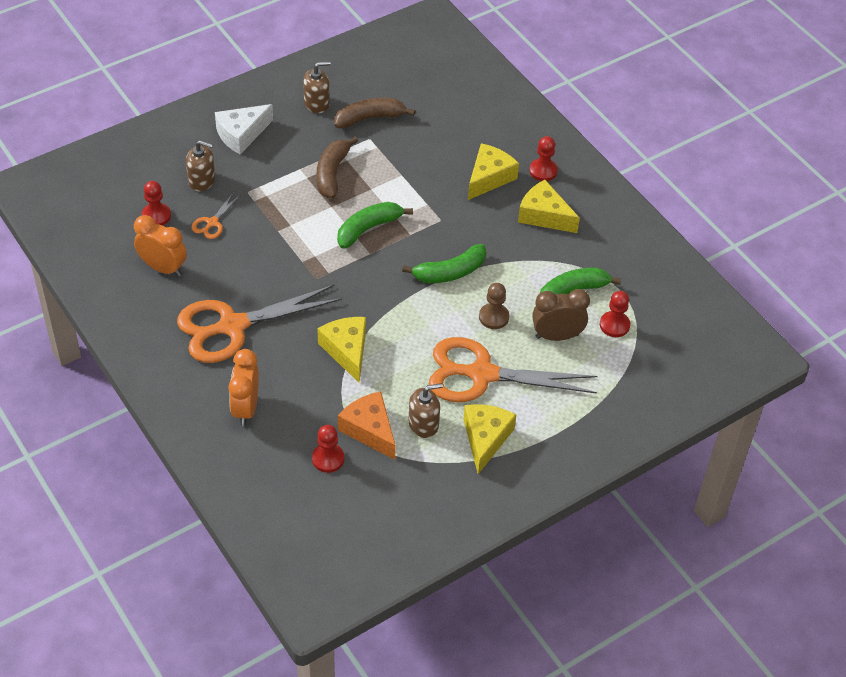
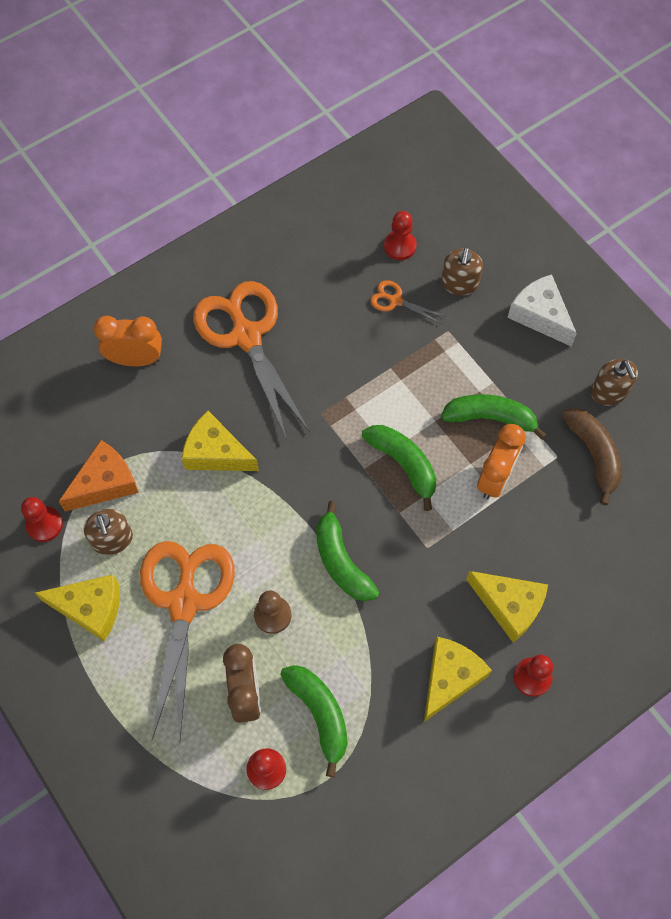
camera: 90 degrees right, 15 degrees up
(163, 268) = (325, 262): orange clock -> orange clock (495, 478)
(328, 459) = (68, 444): red pawn -> red pawn (44, 524)
(332, 173) = (490, 418): brown banana -> green banana
(347, 350) = (216, 453): yellow cheese -> yellow cheese turned 135 degrees counterclockwise

